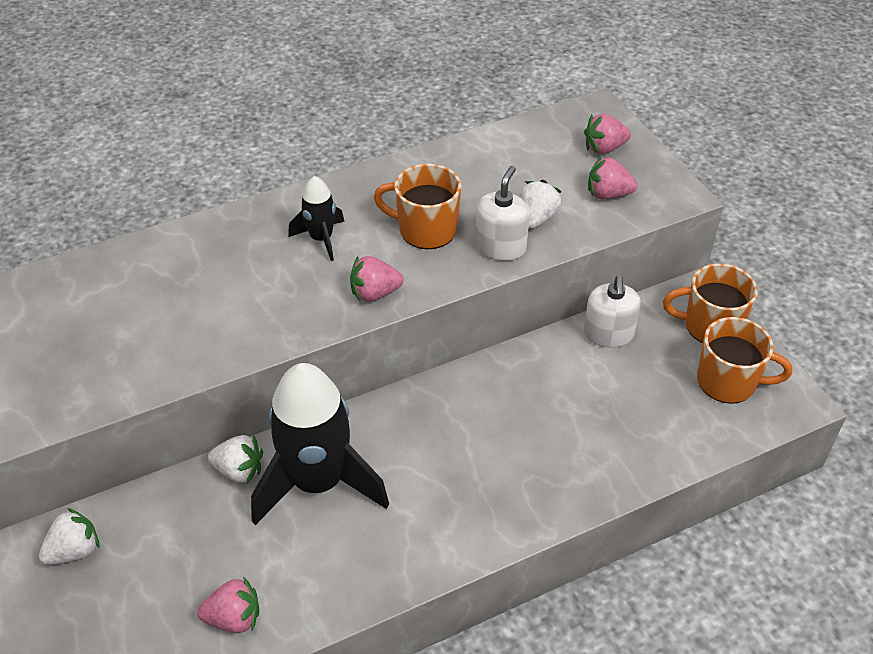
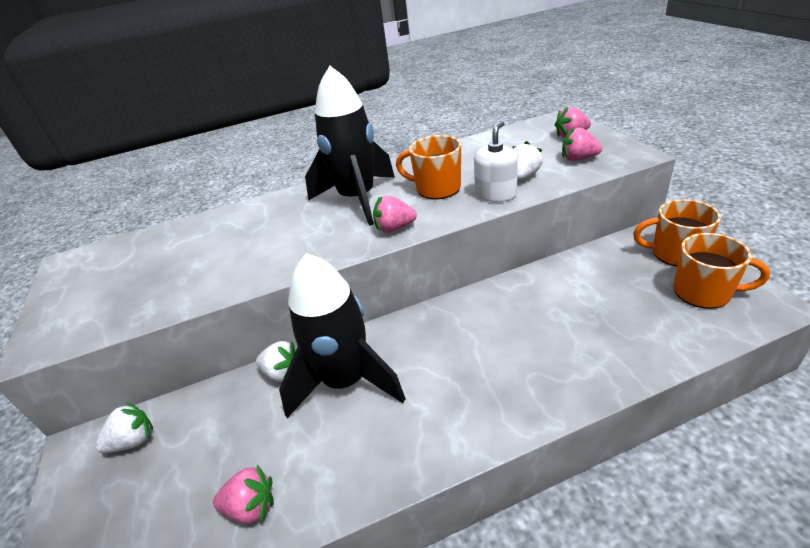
camera: 10 degrees right, 10 degrees down
(321, 239) = (357, 199): black rocket -> black rocket, size x2.07
(608, 334) = (588, 263): white soap dispenser -> none

